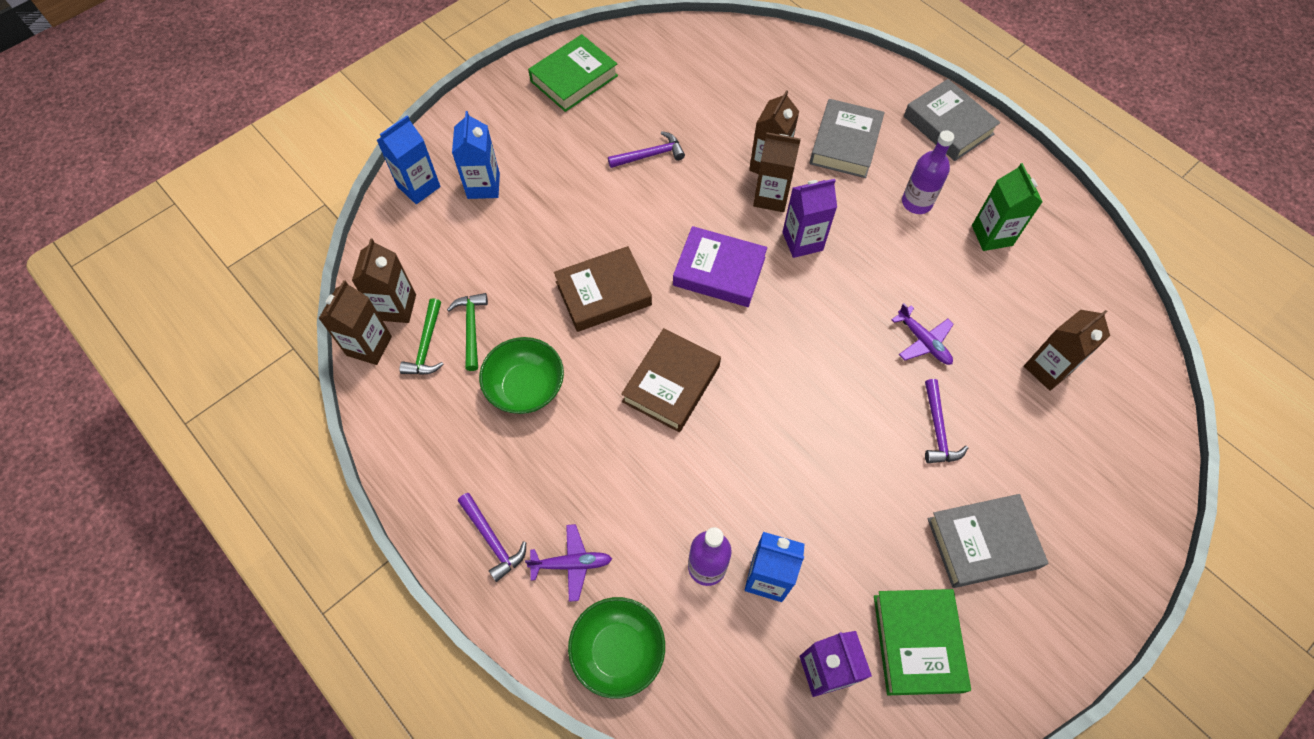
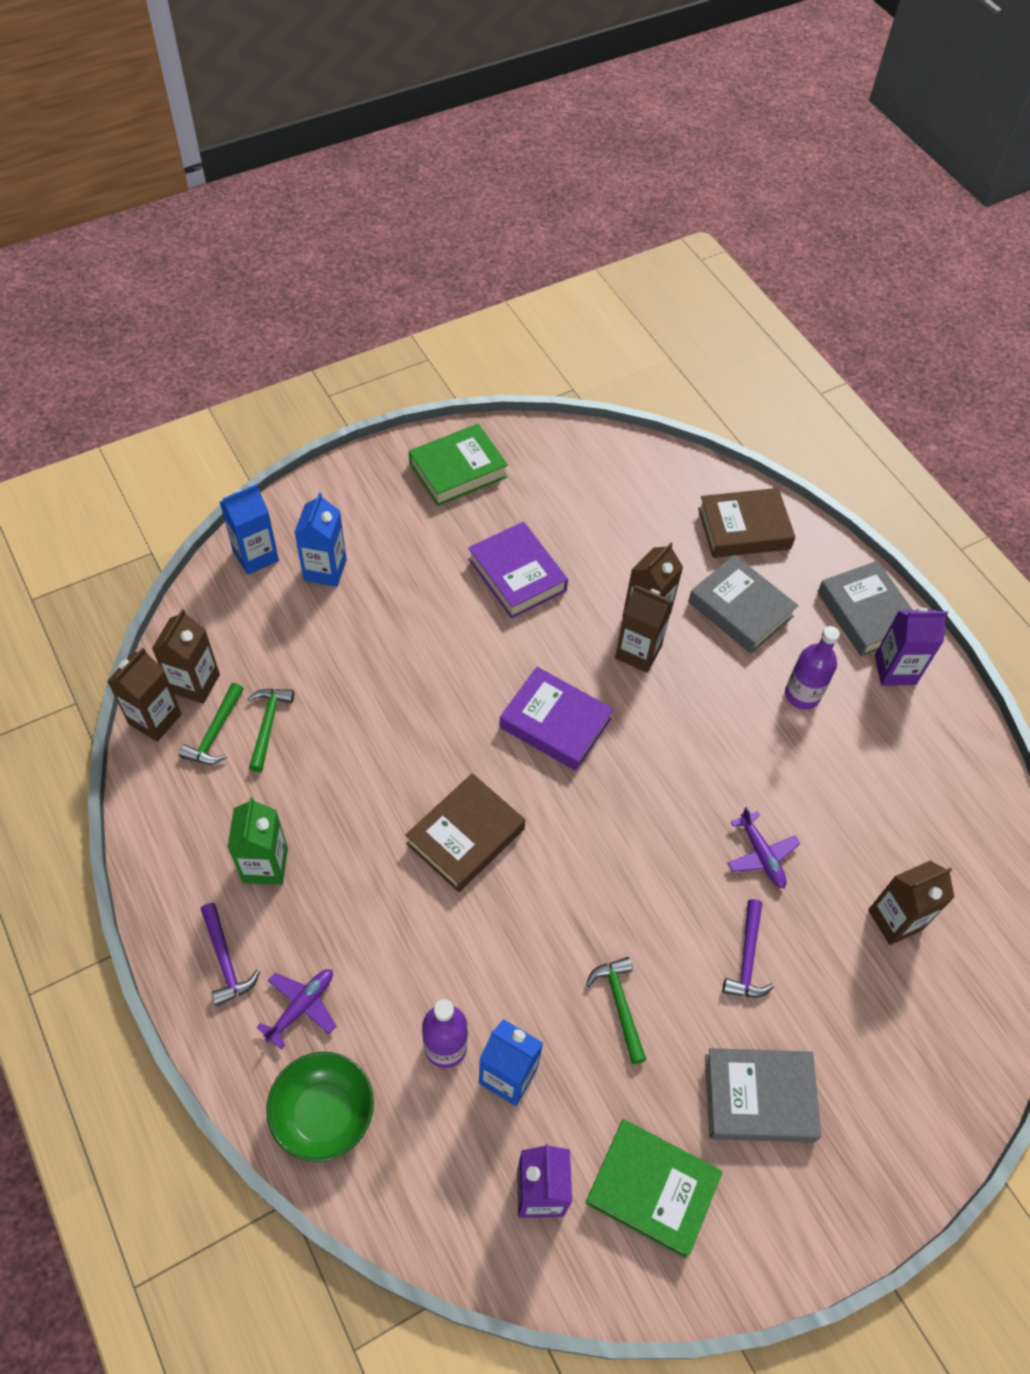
camera: 10 degrees right, 5 degrees down
(525, 387) = (307, 803): green bowl -> none
(571, 564) = (301, 1007): purple plane -> purple plane turned 60 degrees counterclockwise
(603, 293) = (420, 719): brown book -> brown book (744, 528)
(650, 155) = (517, 575): purple hammer -> purple book
(802, 241) = (658, 710): purple carton -> purple carton (895, 670)
(844, 494) = (619, 1005): none -> green hammer
(845, 143) = (740, 609): grey book -> grey book turned 75 degrees counterclockwise
(917, 643) = (652, 1189): green book -> green book turned 75 degrees counterclockwise
(992, 235) = (878, 752): green carton -> green carton (265, 865)

